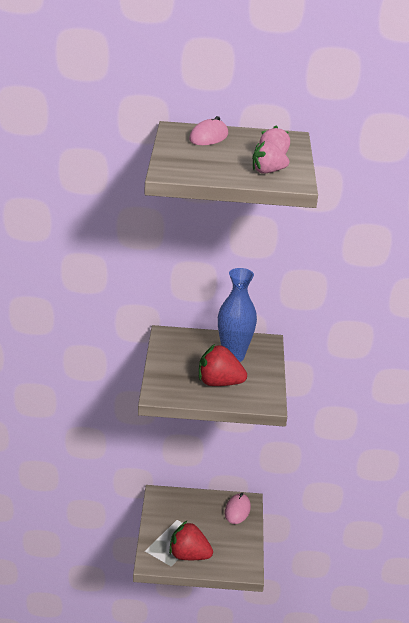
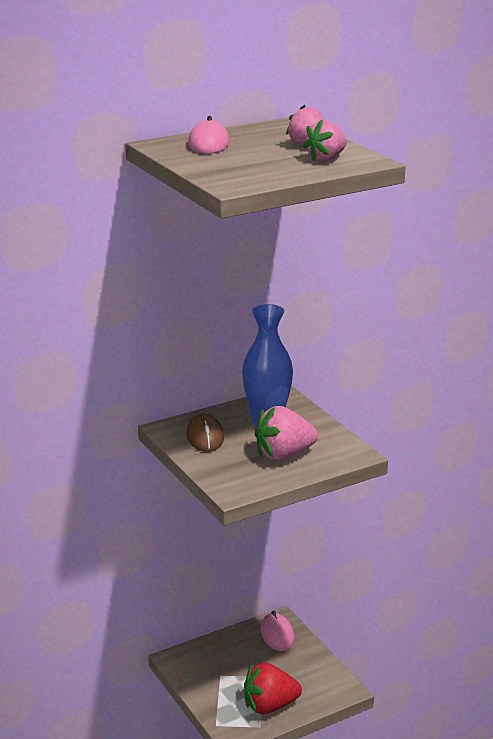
camera: 30 degrees left, 5 degrees down
(183, 349) = (205, 436): none -> brown mouse
(219, 383) = (284, 455): red strawberry -> pink strawberry

